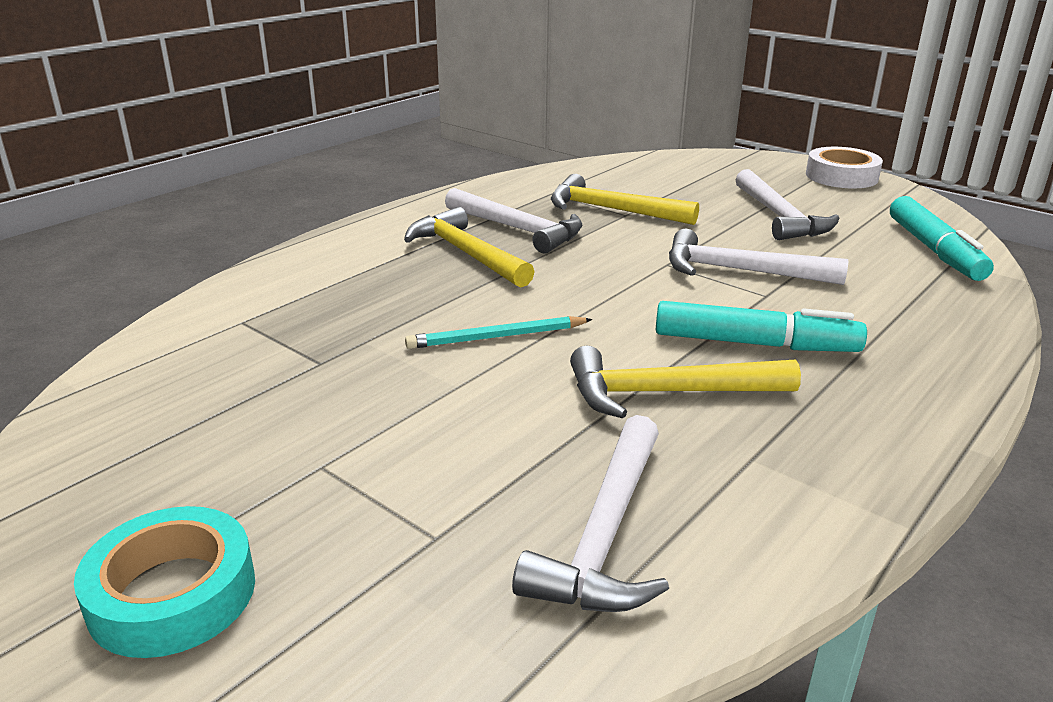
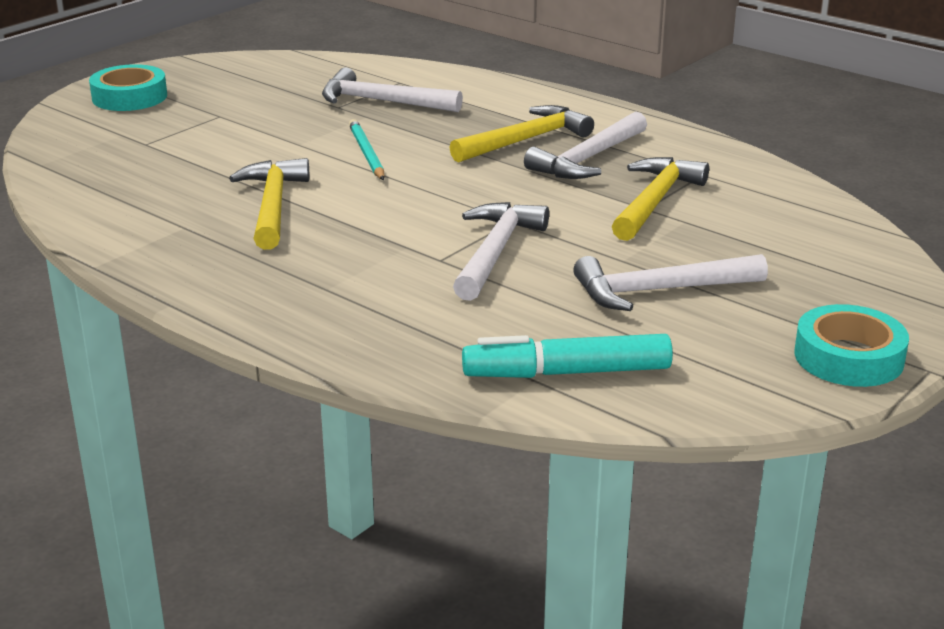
camera: 90 degrees right, 0 degrees up
(605, 534) = (128, 181): white hammer -> white hammer (382, 102)
(755, 344) = (342, 243): turquoise marker -> none
(841, 176) = (848, 357): white tape -> turquoise tape

